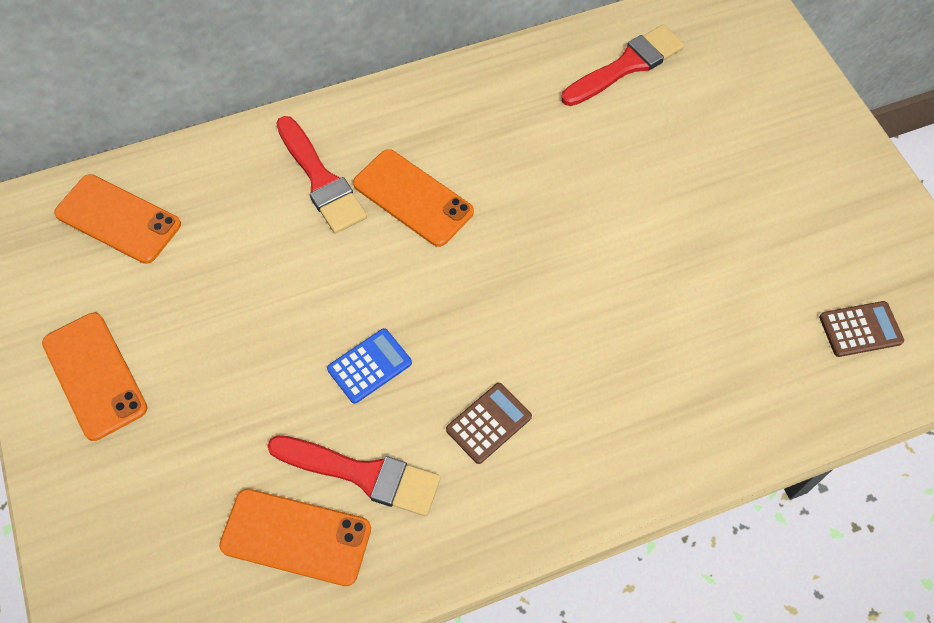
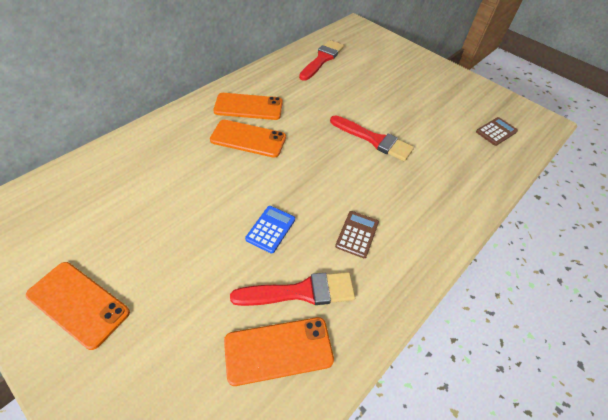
camera: 30 degrees left, 10 degrees down
(118, 219) = (60, 202): orange phone -> orange phone (248, 107)
(321, 180) = (189, 145): red brush -> red brush (374, 140)

